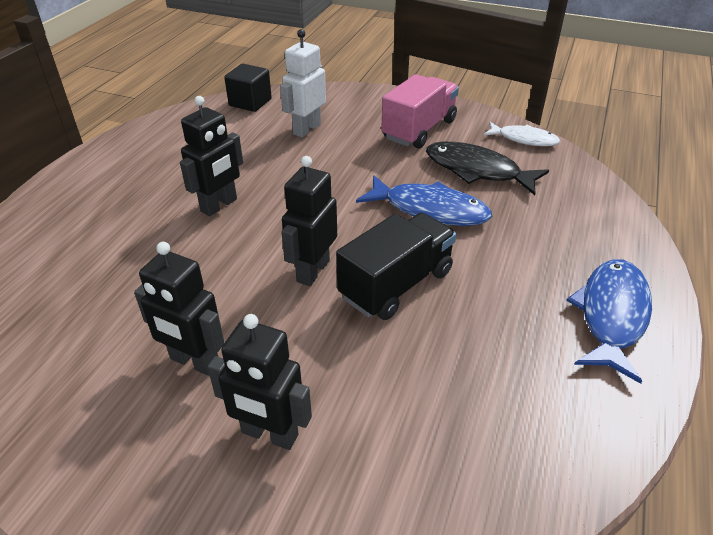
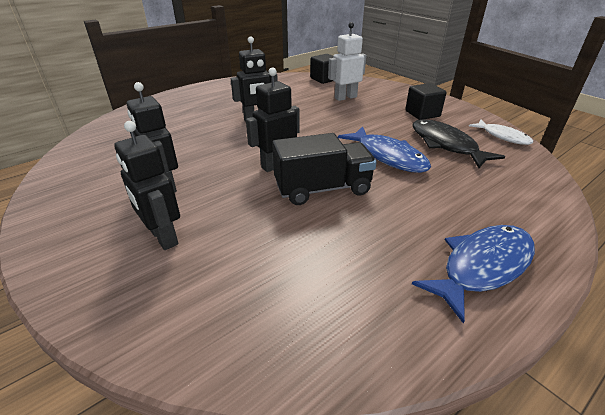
camera: 30 degrees right, 5 degrees down
(419, 130) = (422, 114): pink truck -> black cube

